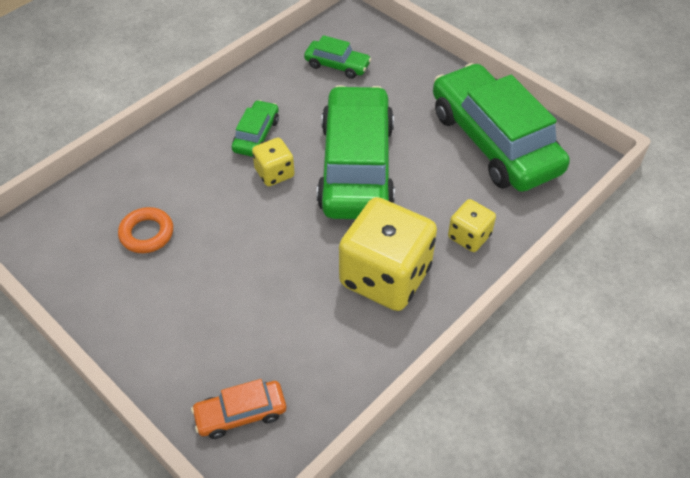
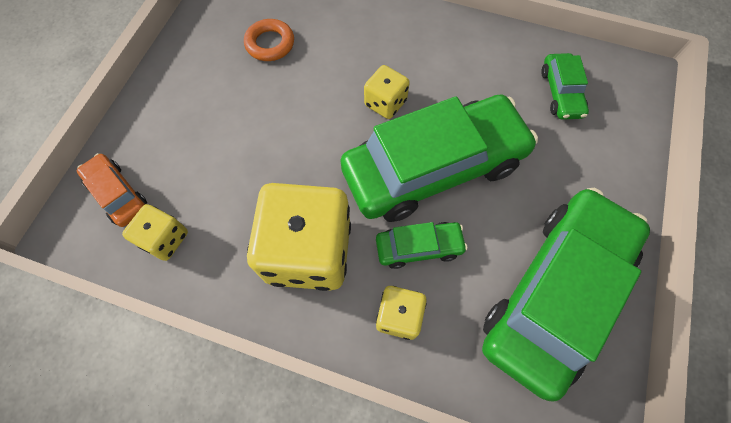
camera: 65 degrees right, 15 degrees up
(256, 135) = (423, 68): green car -> green car (419, 247)
(314, 383) = (165, 239): none -> yellow dice

